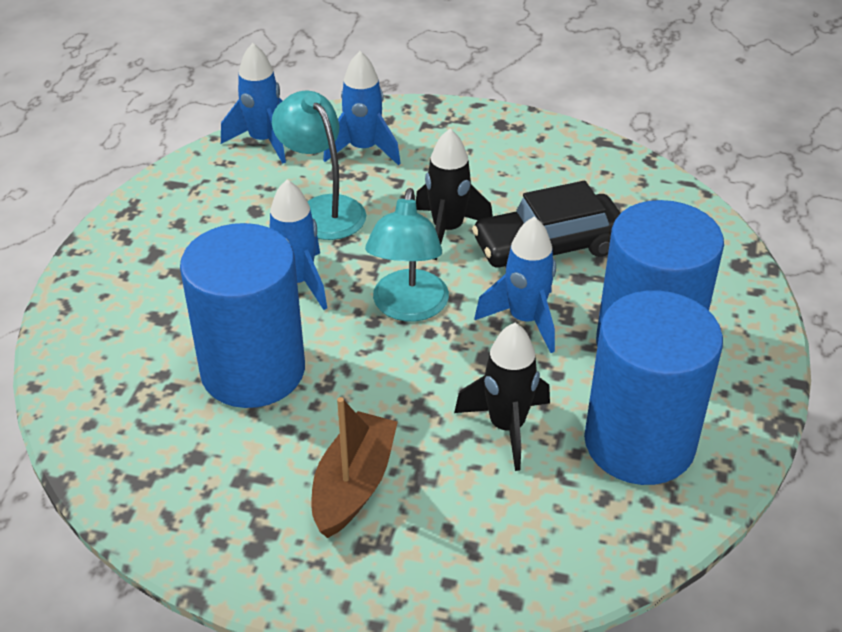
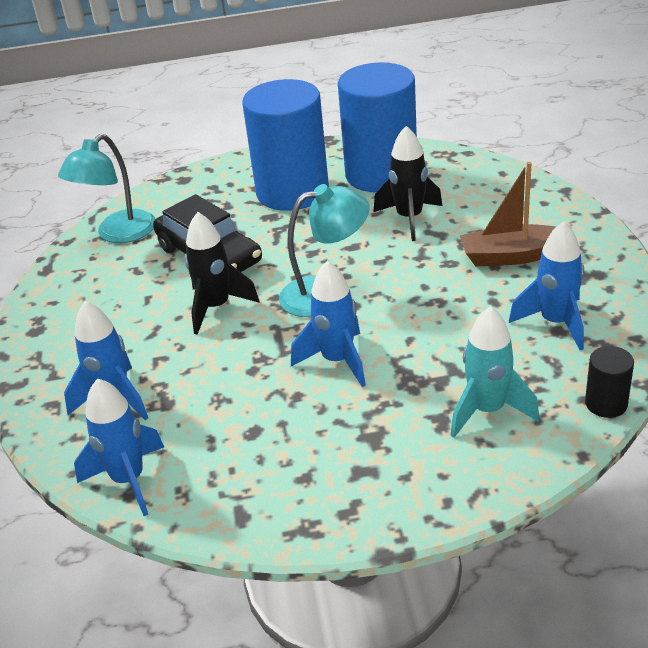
camera: 110 degrees left, 5 degrees down
(69, 435) = (606, 403): none -> black cylinder
(142, 351) = (487, 410): none -> turquoise rocket
(253, 370) = (454, 340): blue cylinder -> none
(322, 209) = (227, 387): turquoise lamp -> turquoise lamp (118, 234)
(525, 320) = (301, 241): blue rocket -> blue rocket (555, 323)

